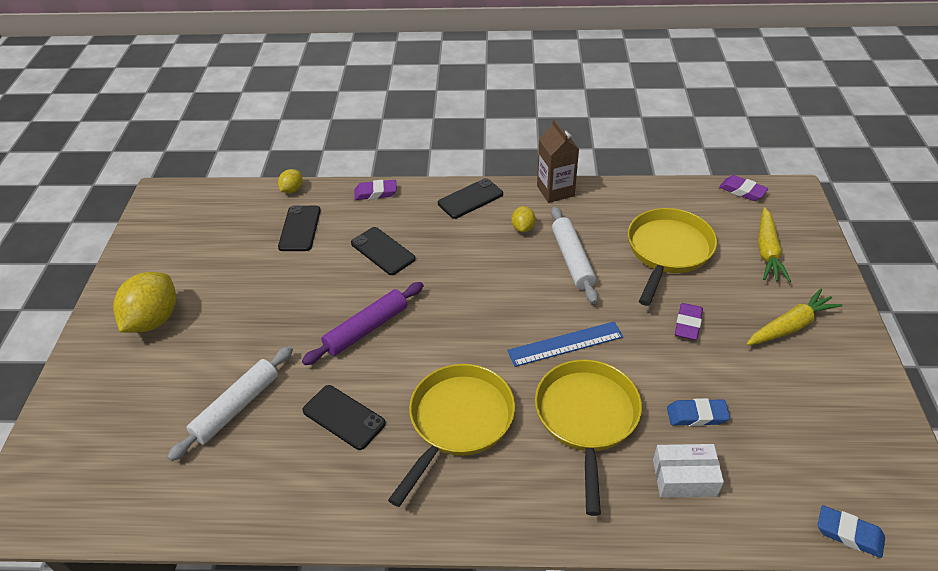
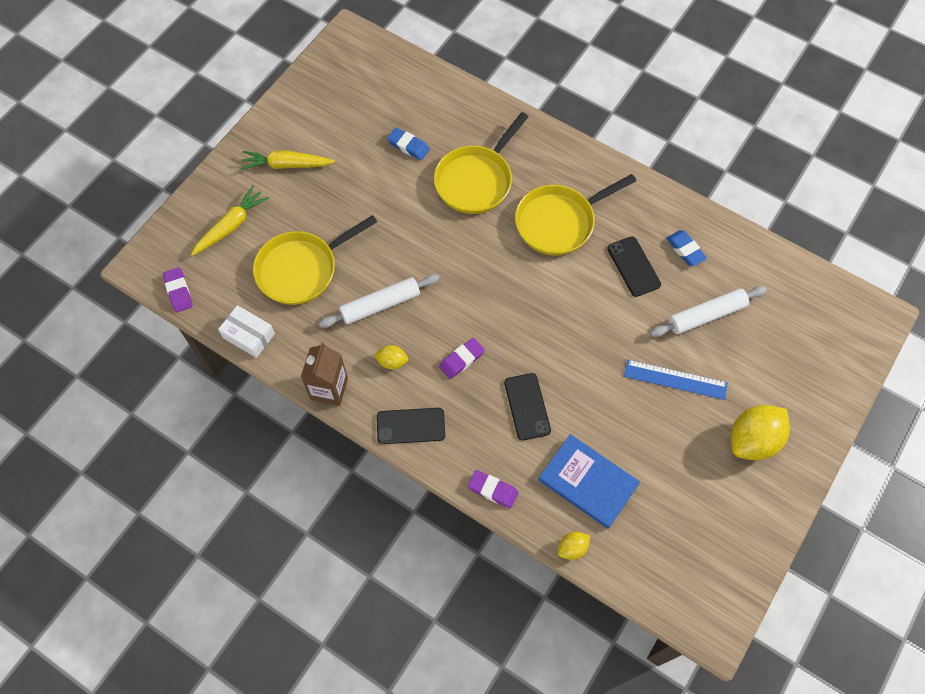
camera: 150 degrees left, 20 degrees up
(300, 228) = (588, 482): black phone -> blue book
(367, 329) = (582, 331): purple rolling pin -> none
(523, 228) = (392, 361): yellow lemon -> yellow lemon turned 60 degrees clockwise
(565, 344) = (447, 237): blue ruler -> blue ruler (675, 379)
(572, 259) = (380, 305): white rolling pin -> white rolling pin turned 45 degrees clockwise
(684, 477) = (450, 119): white box -> white box (249, 336)
(688, 324) = (351, 204): purple eraser -> purple eraser (461, 360)
(849, 534) = (393, 52): blue eraser -> blue eraser (685, 250)

